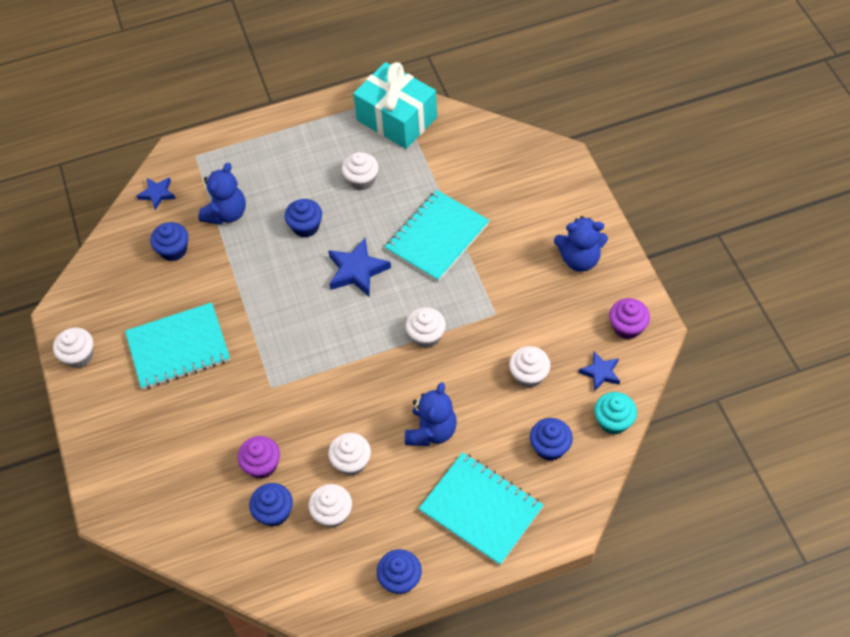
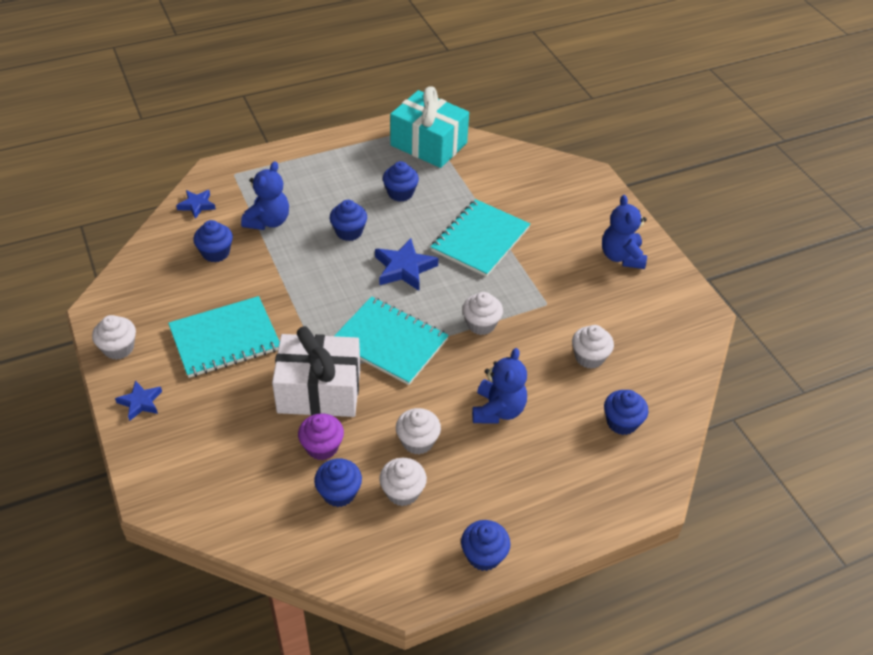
camera: 10 degrees left, 10 degrees down
(263, 406) = (319, 390): none -> white gift
(361, 180) = (400, 193): white cupcake -> blue cupcake
(481, 509) = (560, 483): turquoise notebook -> turquoise notebook (389, 342)
(579, 259) = (621, 257): blue teddy bear -> blue teddy bear turned 90 degrees clockwise
(600, 372) = (660, 353): blue star -> blue star (140, 402)
(613, 421) = (681, 397): turquoise cupcake -> none
(627, 327) = (678, 313): purple cupcake -> none

